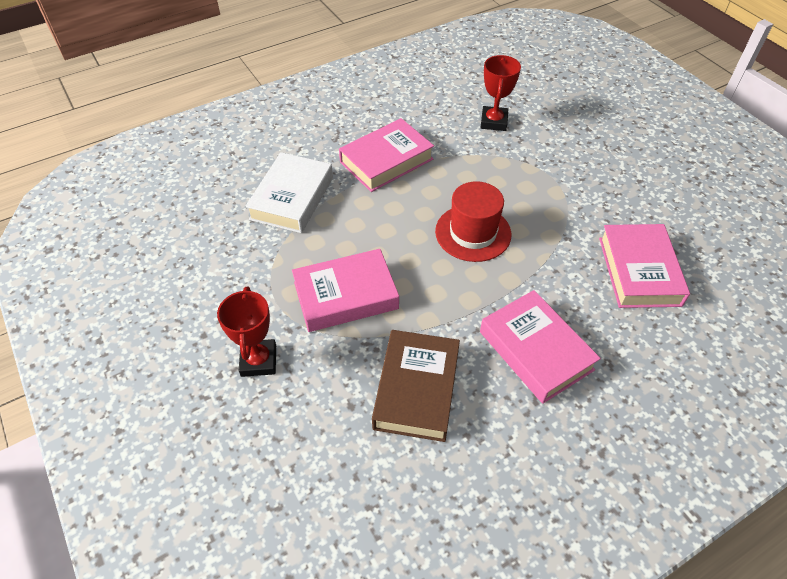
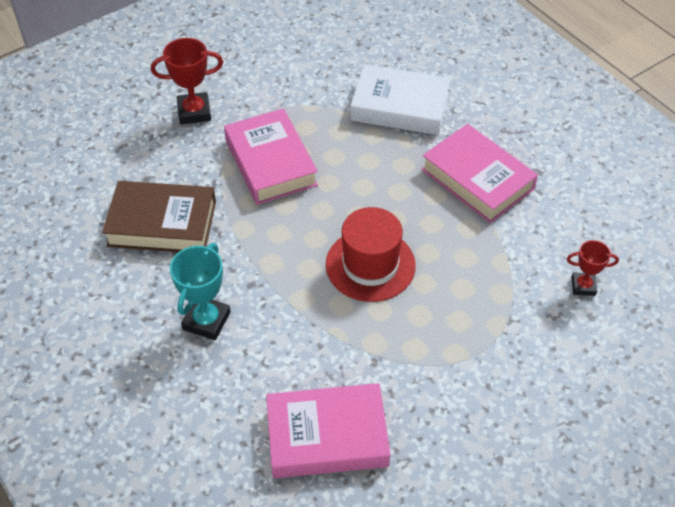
camera: 85 degrees right, 0 degrees up
(493, 122) = (583, 286): red trophy -> red trophy, size x0.63
(535, 350) = (206, 321): pink book -> turquoise trophy

